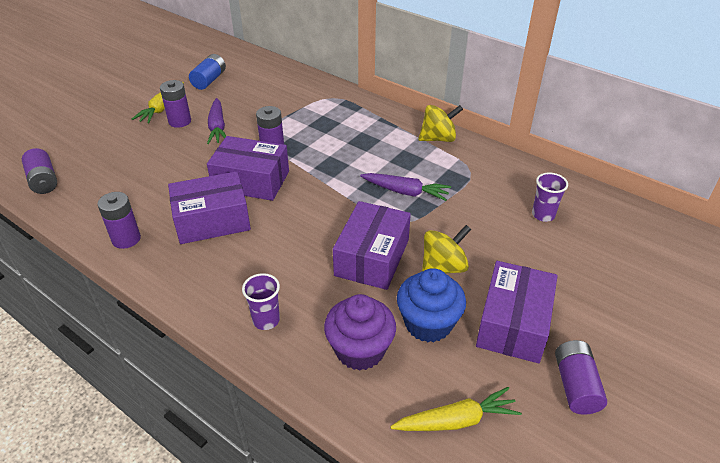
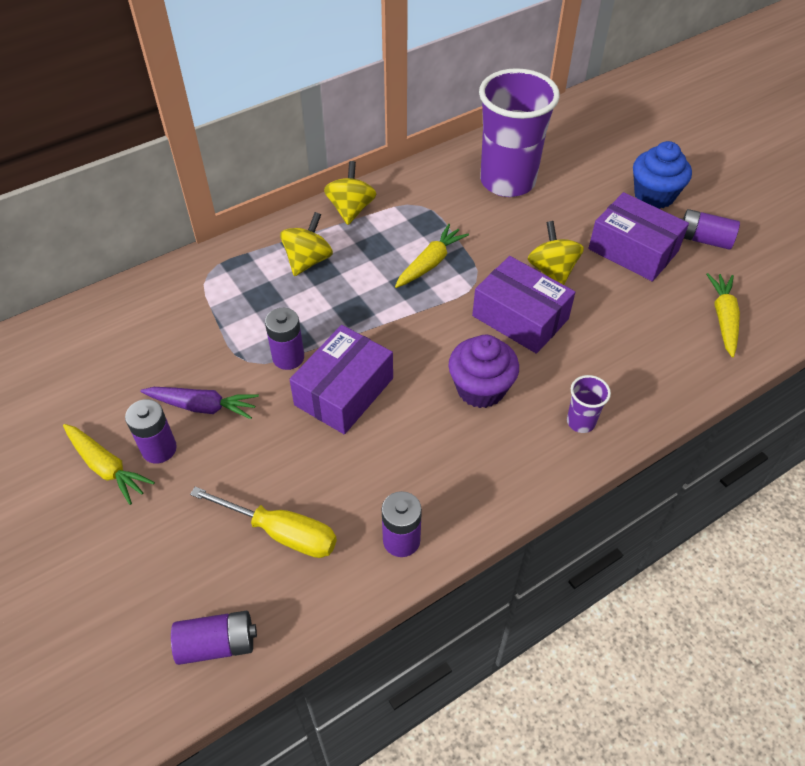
camera: 70 degrees left, 10 degrees up
(125, 184) = (282, 532): none -> yellow screwdriver
(209, 80) = (65, 396): blue battery -> none
(212, 220) = (403, 443): purple box -> none
(360, 350) = (637, 359): purple cupcake -> purple cupcake (480, 389)
(370, 133) = (308, 260): none -> yellow spinning top
(405, 192) = (430, 263): purple carrot -> yellow carrot
(428, 323) = (618, 303): blue cupcake -> blue cupcake (654, 195)
(543, 215) = (507, 181): purple cup -> purple cup, size x2.43

